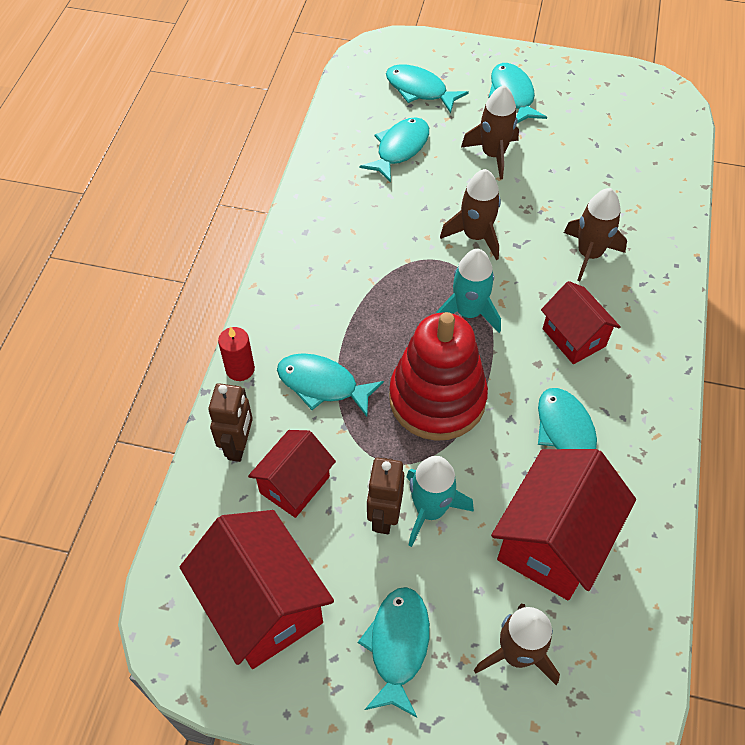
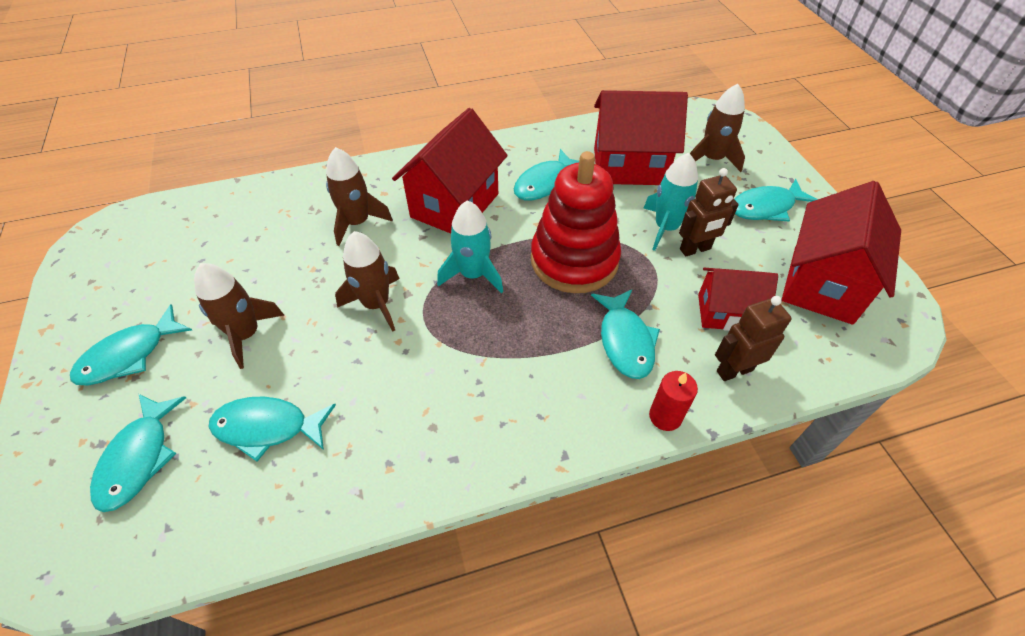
camera: 120 degrees left, 5 degrees down
(574, 337) = (455, 205): red house -> red house, size x1.64

